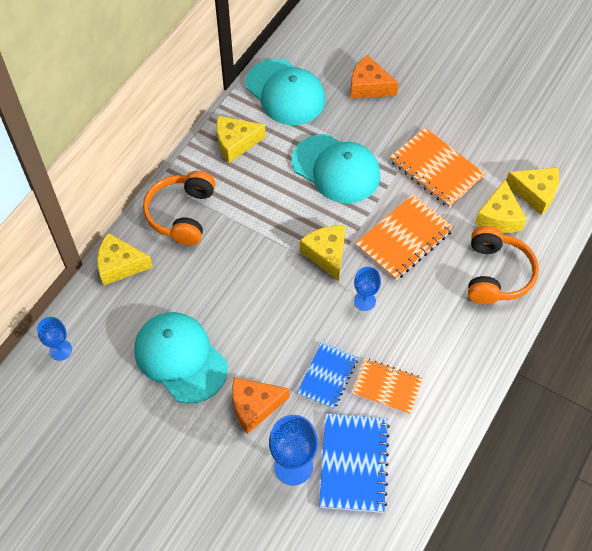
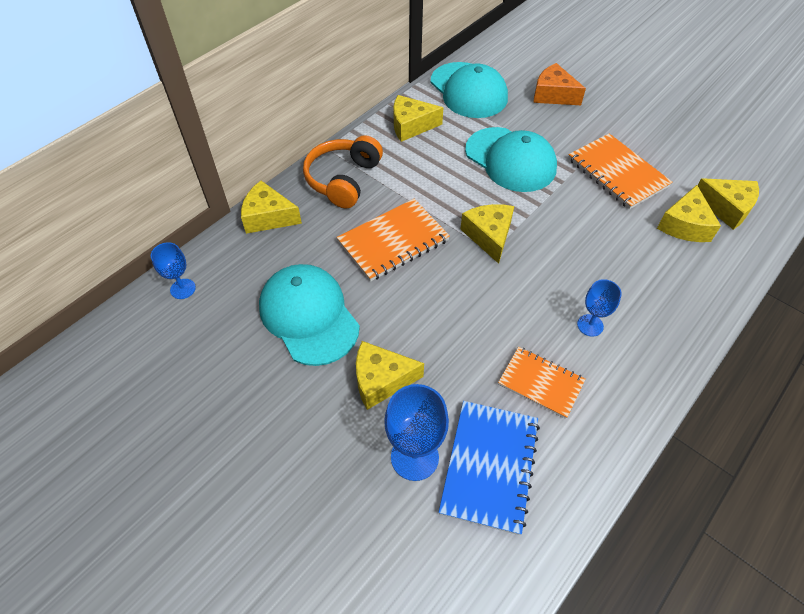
camera: 10 degrees right, 5 degrees down
(254, 406) = (381, 380): orange cheese -> yellow cheese
(327, 376) = (472, 360): blue notebook -> none
(364, 301) = (525, 287): blue goblet -> blue goblet (590, 325)
(404, 238) = (576, 232): orange notebook -> orange notebook (393, 241)
(496, 274) = (679, 281): orange headphones -> none

